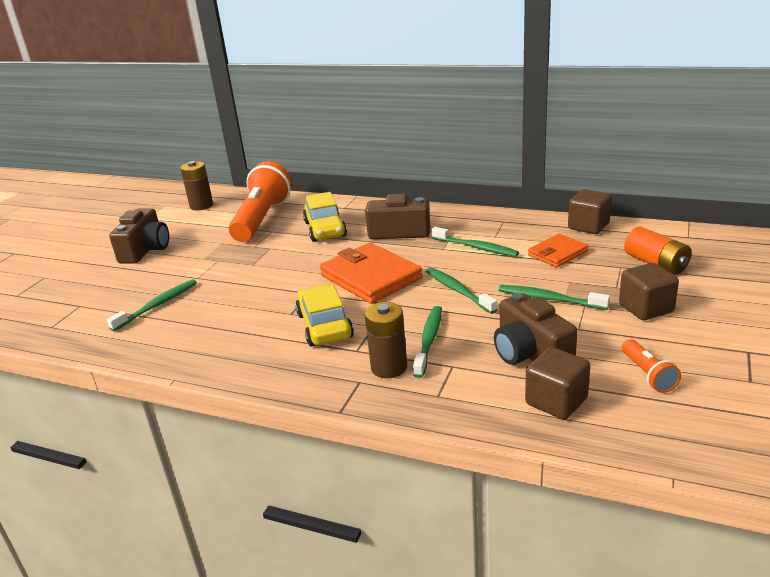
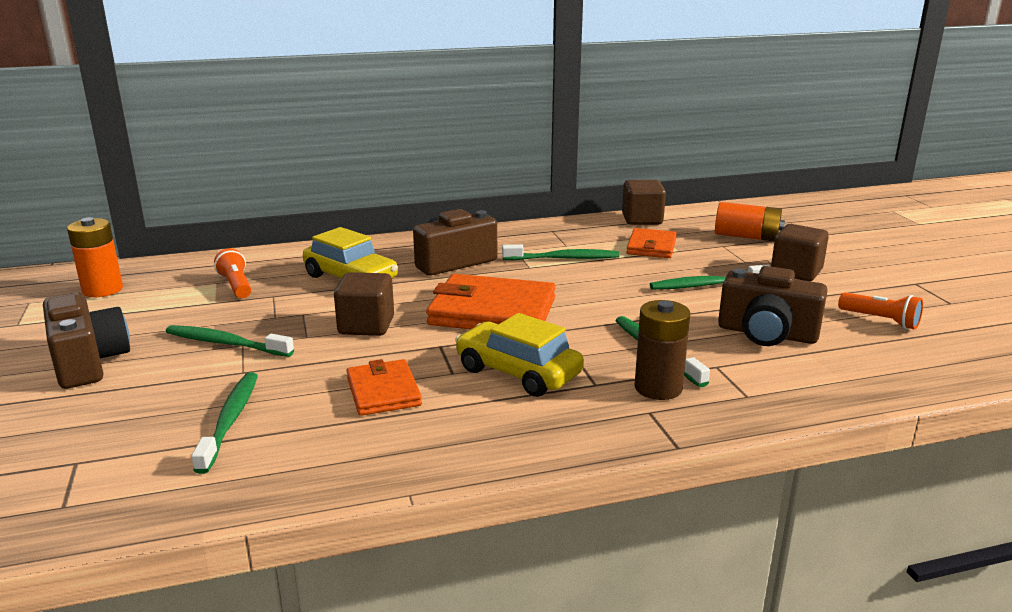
camera: 40 degrees left, 5 degrees down
(201, 205) = (102, 290): brown battery -> orange battery
(241, 313) = (383, 391): none -> orange wallet
(262, 219) = (236, 286): orange flashlight -> orange flashlight, size x0.44
(458, 291) = (610, 300): green toothbrush -> green toothbrush (226, 343)
(556, 401) = (851, 364): brown cube -> brown cube (366, 326)

